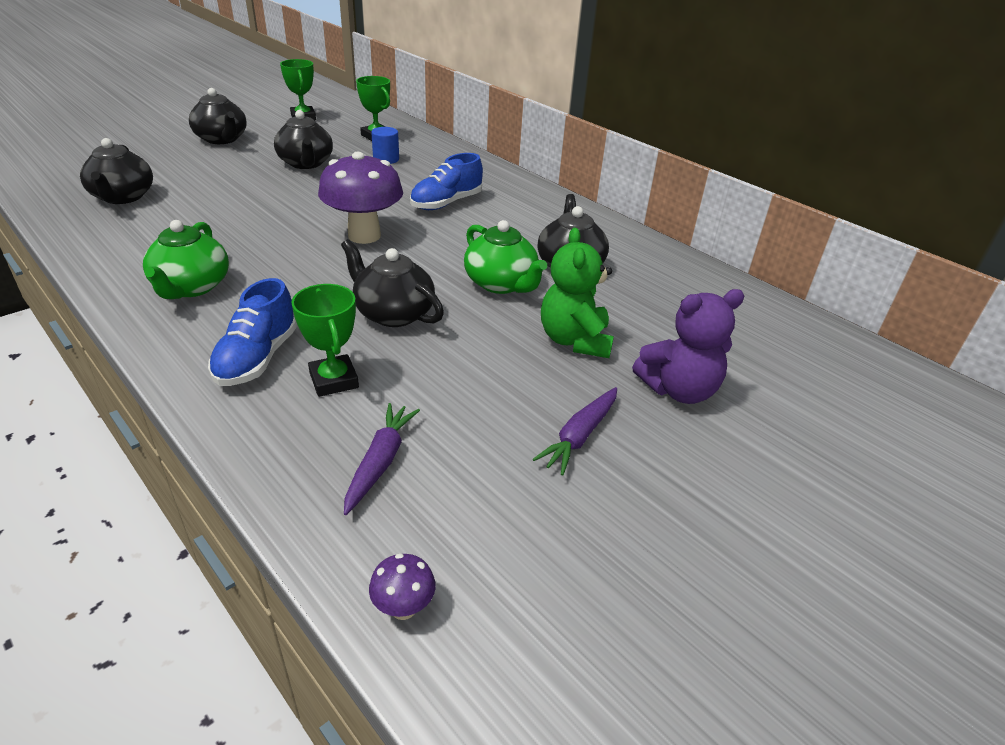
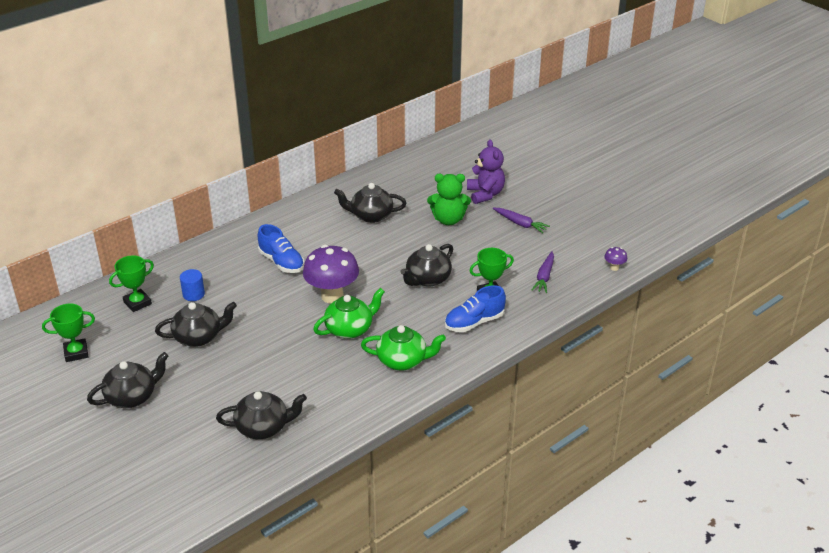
camera: 85 degrees left, 0 degrees up
(257, 358) = (474, 322): blue shoe -> blue shoe turned 135 degrees clockwise
(380, 462) = (544, 277): purple carrot -> purple carrot turned 90 degrees counterclockwise
(501, 284) = (393, 241): green teapot -> green teapot (350, 329)

